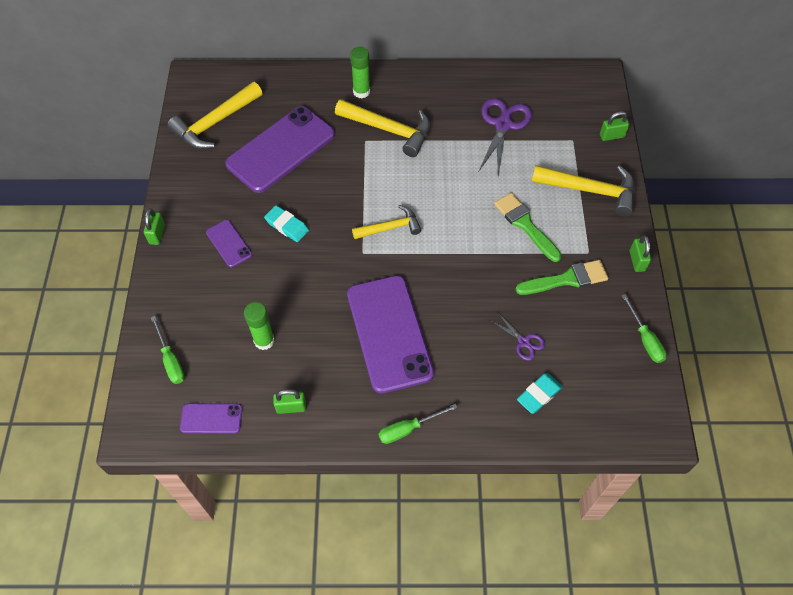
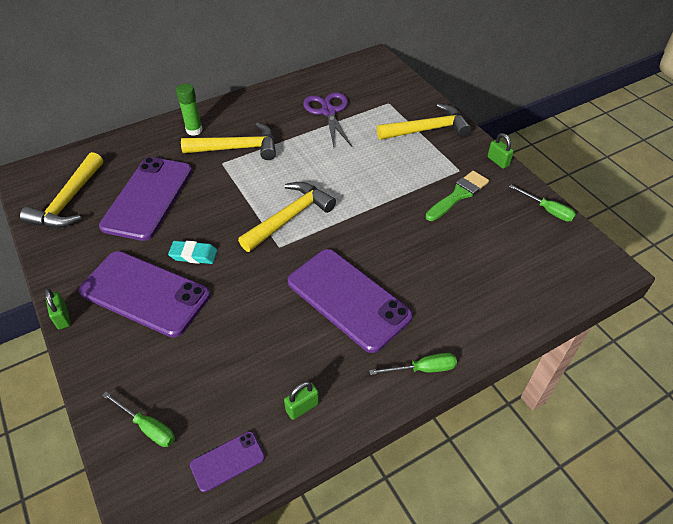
camera: 30 degrees left, 10 degrees down
(229, 243) = (145, 293): purple phone -> purple phone, size x2.16
(264, 340) = (235, 361): green glue stick -> none
(390, 227) = (289, 217): yellow hammer -> yellow hammer, size x1.58
(408, 429) = (423, 369): green screwdriver -> green screwdriver turned 135 degrees counterclockwise
(524, 342) = (463, 253): purple scissors -> none
(525, 225) = (398, 171): green brush -> none
(539, 394) = (505, 287): turquoise eraser -> none
(612, 136) = (414, 90): green padlock -> none

